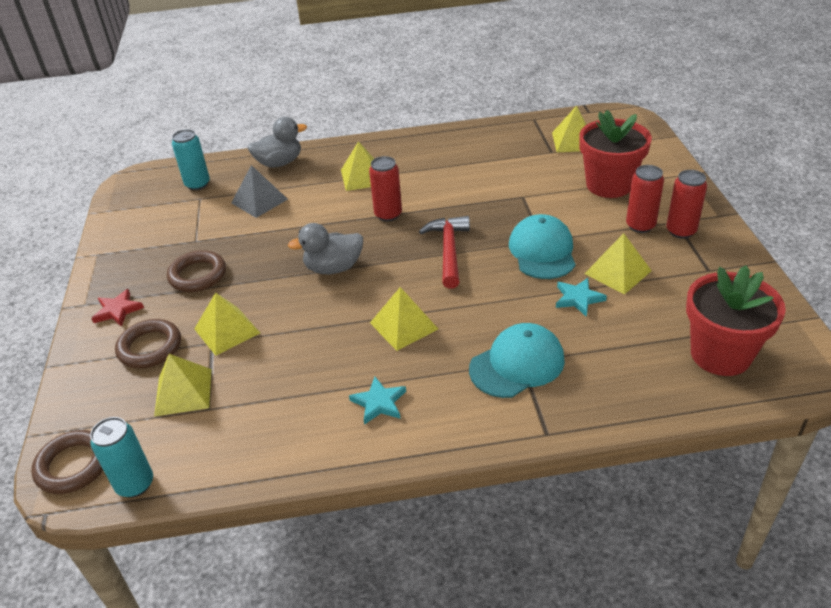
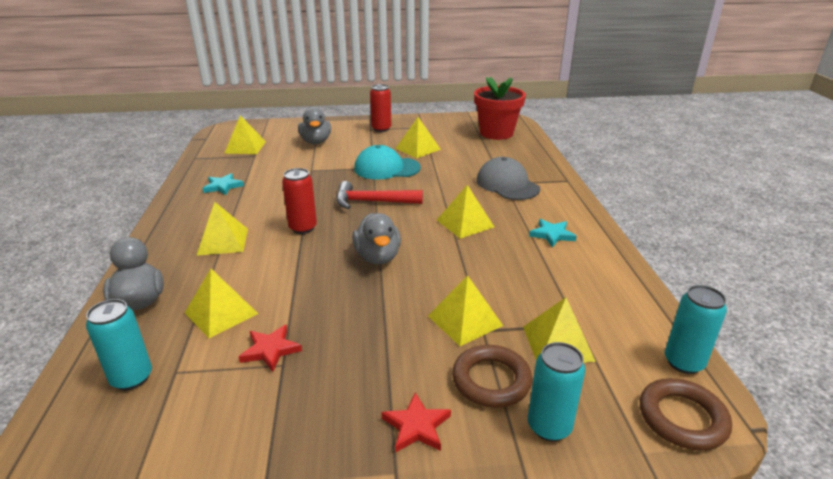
camera: 90 degrees left, 10 degrees down
(94, 379) = (549, 427): none -> turquoise can
(197, 275) = (360, 354): brown ring -> none
(212, 232) = (270, 350): none -> red star
(259, 201) = (221, 313): grey pyramid -> yellow pyramid
(517, 364) = (507, 184): turquoise cap -> grey cap
(578, 298) = (442, 162): turquoise star -> turquoise star (223, 186)
(609, 185) = (316, 142): red flower pot -> grey duck
(640, 226) = (370, 138): red can -> none

